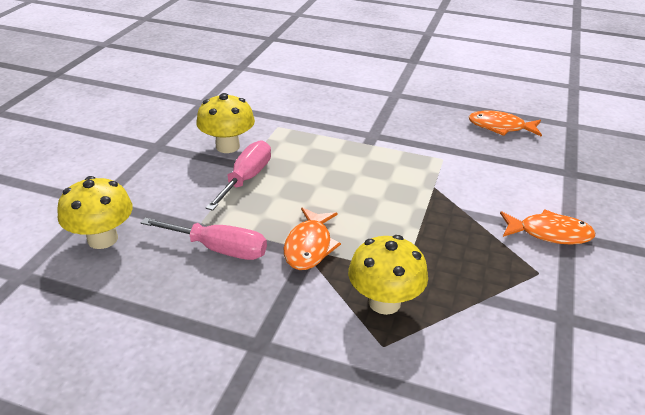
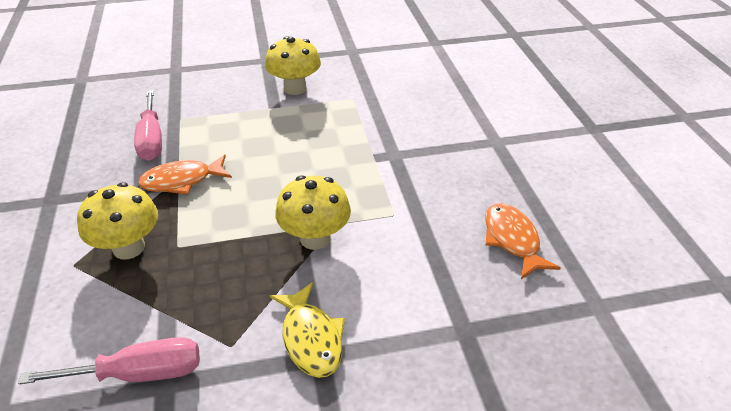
camera: 60 degrees right, 5 degrees up
(102, 239) = (134, 89): yellow mushroom -> yellow mushroom (315, 238)
(246, 178) = (255, 115): pink screwdriver -> pink screwdriver (139, 373)
(549, 233) = (311, 338): orange fish -> yellow fish

